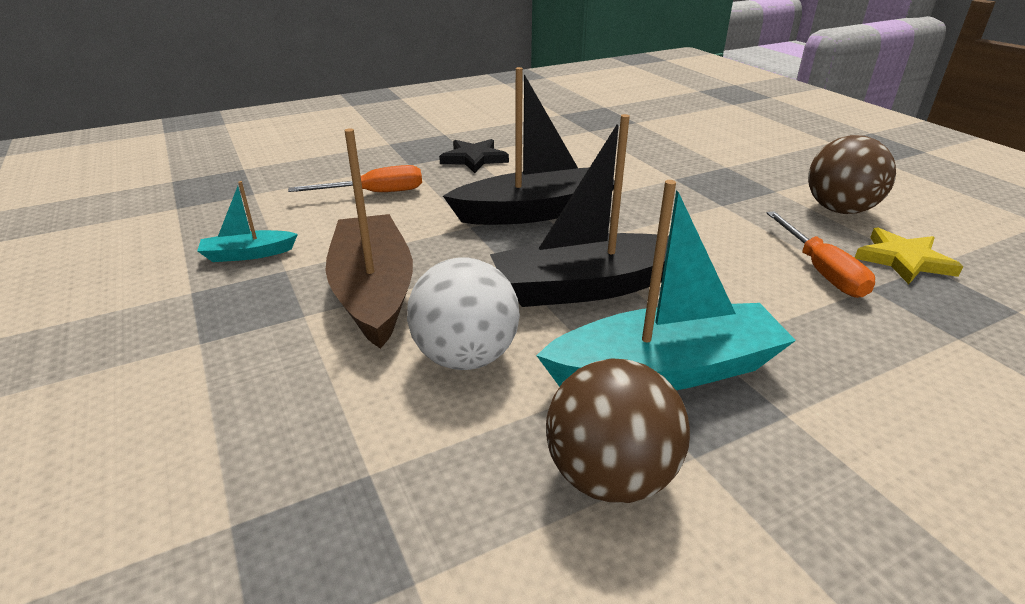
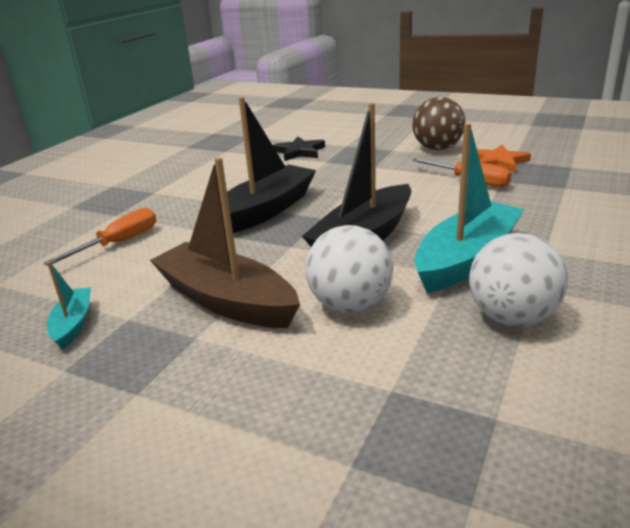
camera: 35 degrees left, 5 degrees down
(248, 254) = (73, 324): turquoise boat -> turquoise boat turned 135 degrees clockwise
(474, 159) = (165, 194): black star -> black star (299, 152)
(610, 476) = (512, 318): brown ball -> white ball
(903, 260) = (498, 162): yellow star -> orange star

